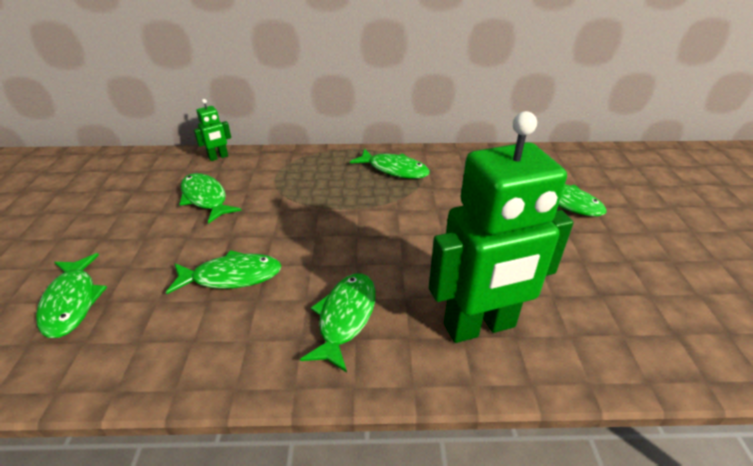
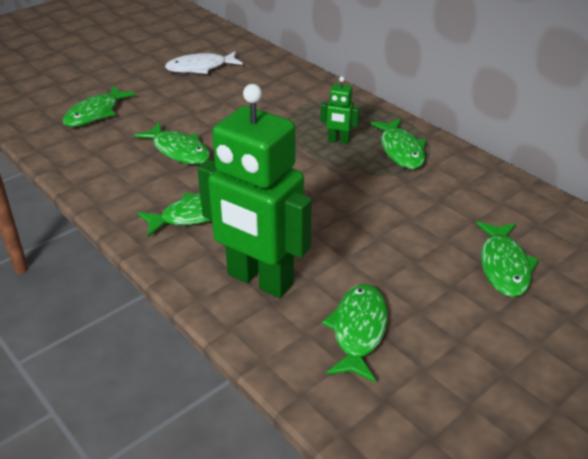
camera: 50 degrees right, 0 degrees up
(129, 196) = (200, 68): none -> white fish
(205, 198) = (238, 94): green fish -> green fish (358, 330)
(218, 157) = (290, 69): green robot -> green robot (338, 141)

